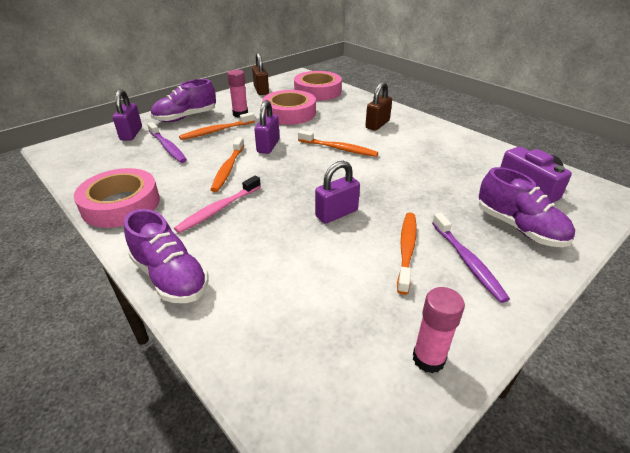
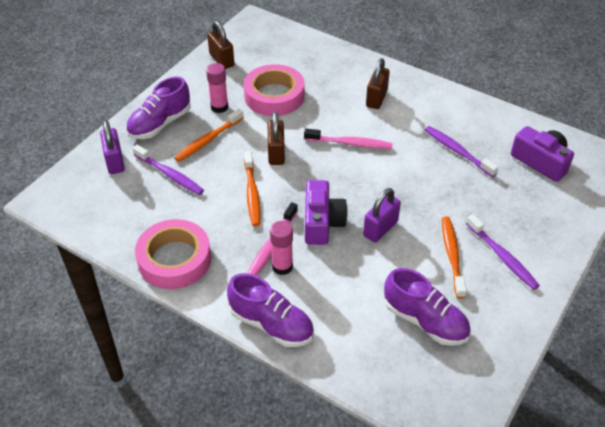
camera: 15 degrees left, 10 degrees up
(268, 146) = (276, 153): purple padlock -> brown padlock
(279, 199) = (322, 222): none -> purple camera
(317, 91) = (289, 51): pink tape -> none
(339, 148) = (350, 143): orange toothbrush -> pink toothbrush
(428, 359) = (493, 346): pink glue stick -> pink glue stick (282, 266)
(442, 167) = (457, 151): none -> purple toothbrush
(519, 228) = (537, 213): purple shoe -> purple shoe (425, 321)

